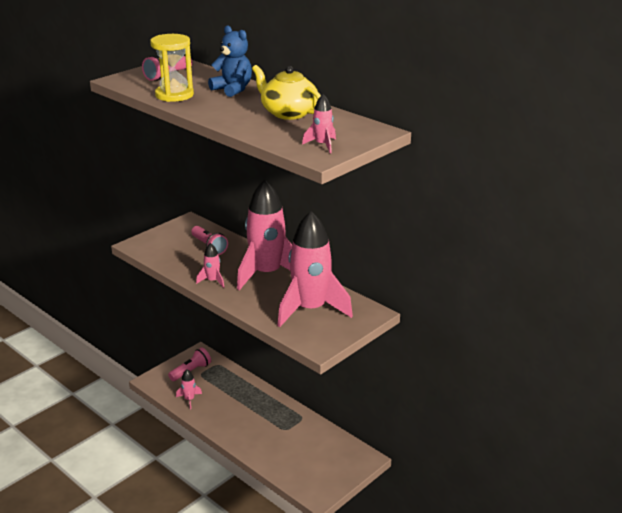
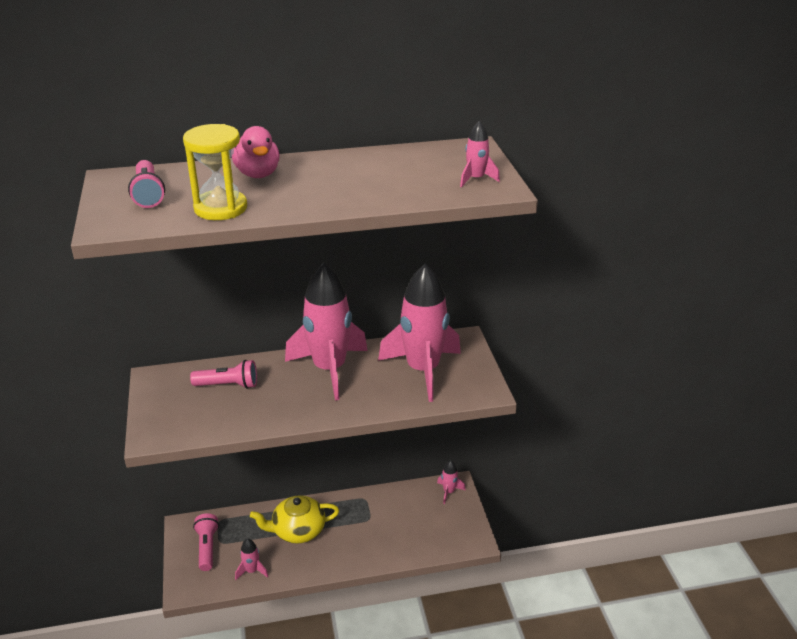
camera: 55 degrees left, 5 degrees up
(212, 281) = (301, 410): pink rocket -> pink rocket (449, 492)
(233, 89) = (258, 174): blue teddy bear -> pink duck
(288, 113) = (370, 168): yellow teapot -> yellow teapot (298, 530)

